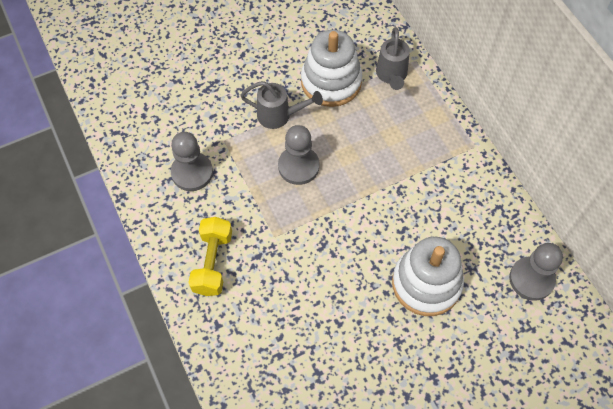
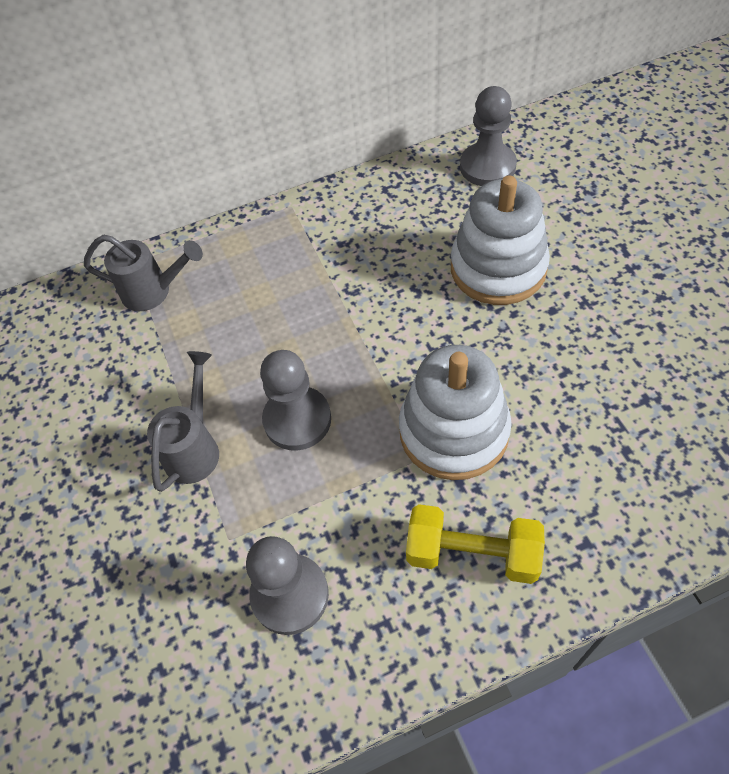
camera: 80 degrees left, 5 degrees down
(331, 82) = (145, 371): white stacking toy -> white stacking toy (453, 431)

